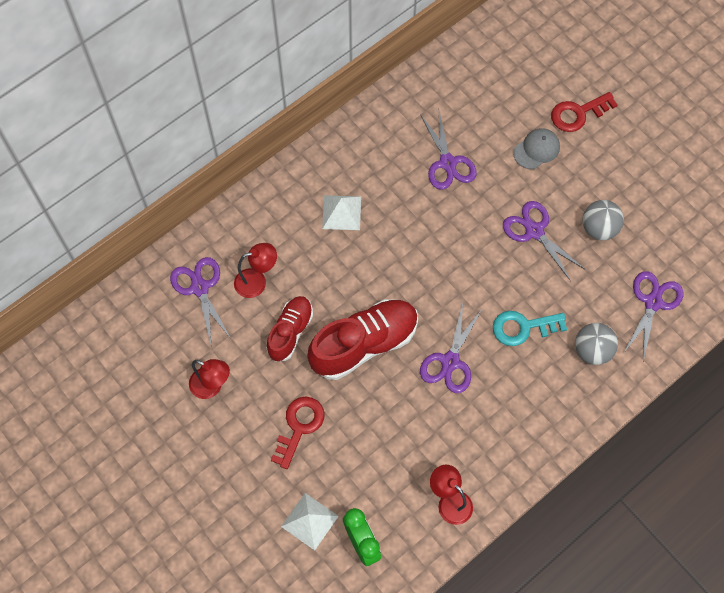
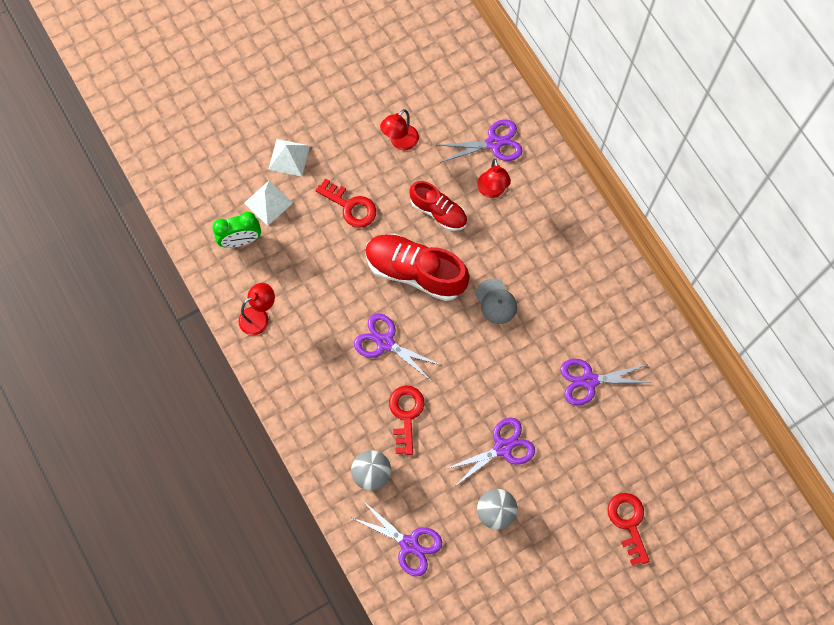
camera: 100 degrees right, 5 degrees up
(341, 212) = (550, 273): white pyramid -> white pyramid (289, 157)
(364, 344) = (415, 271): red shoe -> red shoe turned 135 degrees clockwise
(523, 327) = (406, 414): turquoise key -> red key
(536, 149) = (592, 470): grey cap -> grey cap (496, 301)

